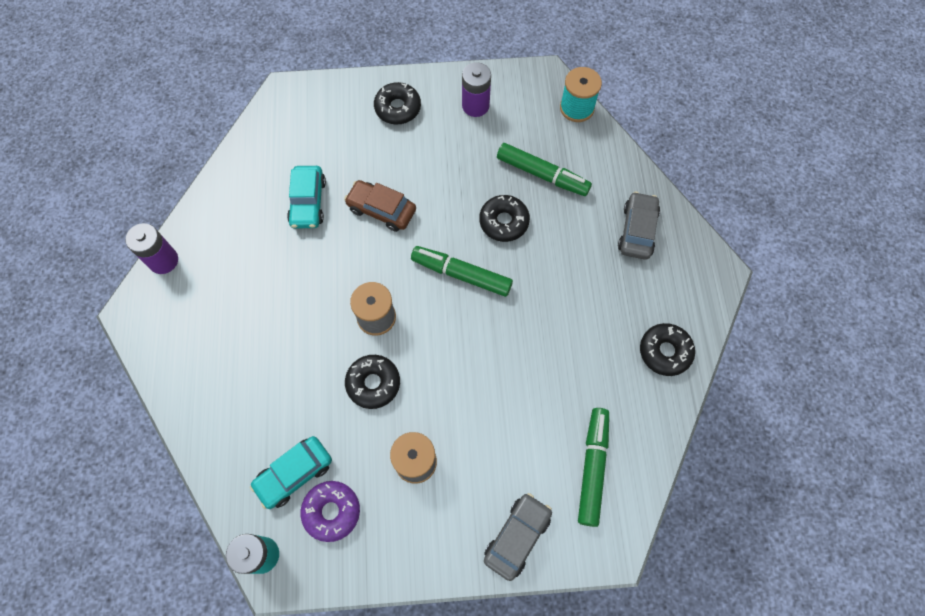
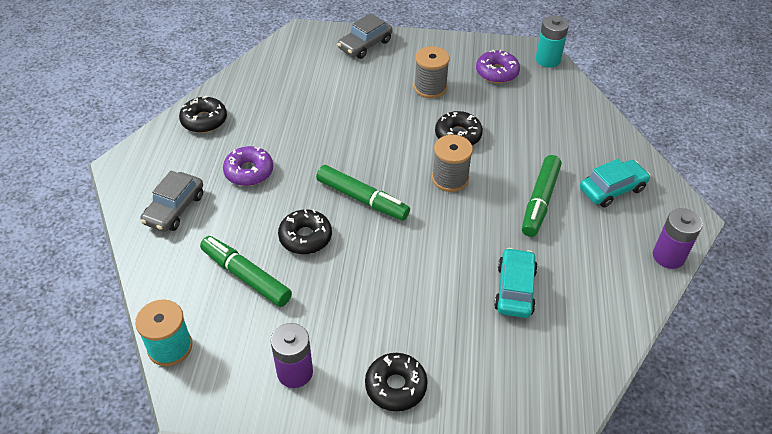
camera: 170 degrees left, 20 degrees down
(294, 474) = (525, 94): turquoise car -> turquoise car (612, 189)
(381, 210) = (433, 268): brown car -> none
(585, 288) = (249, 172): none -> purple donut
(592, 467) = (297, 68): green marker -> green marker (540, 201)

